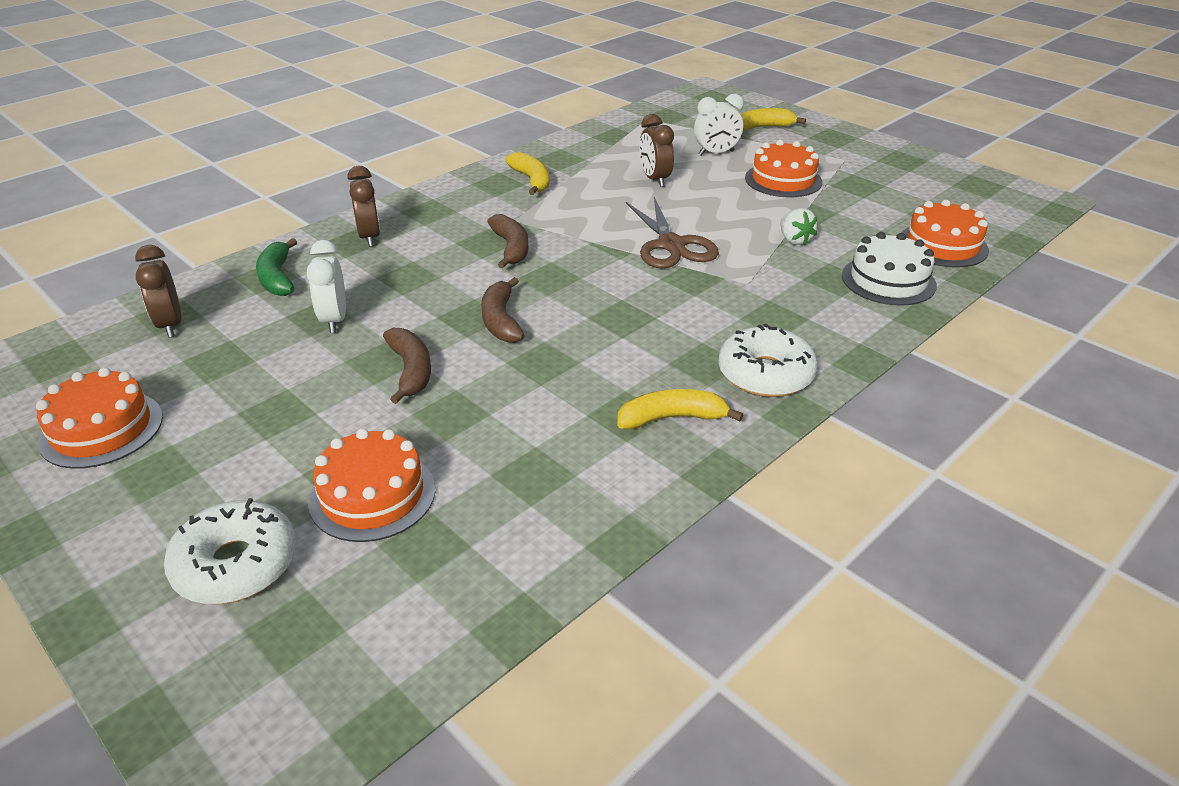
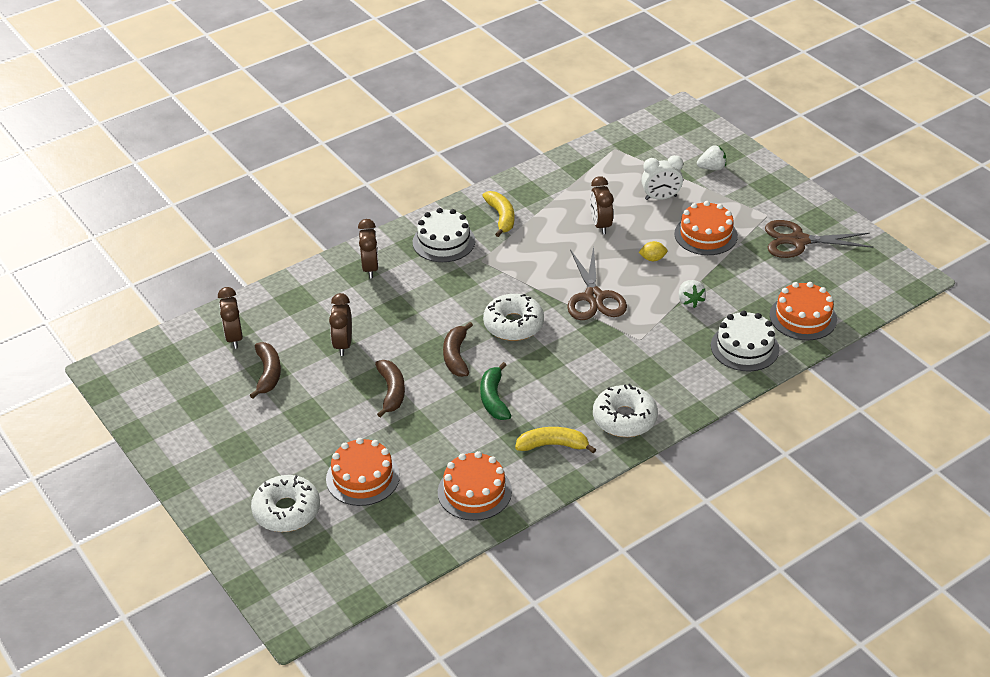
camera: 10 degrees right, 5 degrees up
(102, 429) = (201, 415): orange cake -> orange cake (474, 491)
(277, 277) = (304, 301): green banana -> green banana (494, 399)
(334, 320) = (343, 344): white clock -> brown clock
(464, 206) = (443, 241): none -> white cake
(511, 248) = (473, 289): brown banana -> brown banana (268, 374)
(573, 280) = (513, 324): none -> white donut
(730, 204) = (652, 259): none -> yellow lemon
(762, 127) = (712, 168): yellow banana -> white strawberry
(893, 178) = (798, 241): none -> brown scissors

